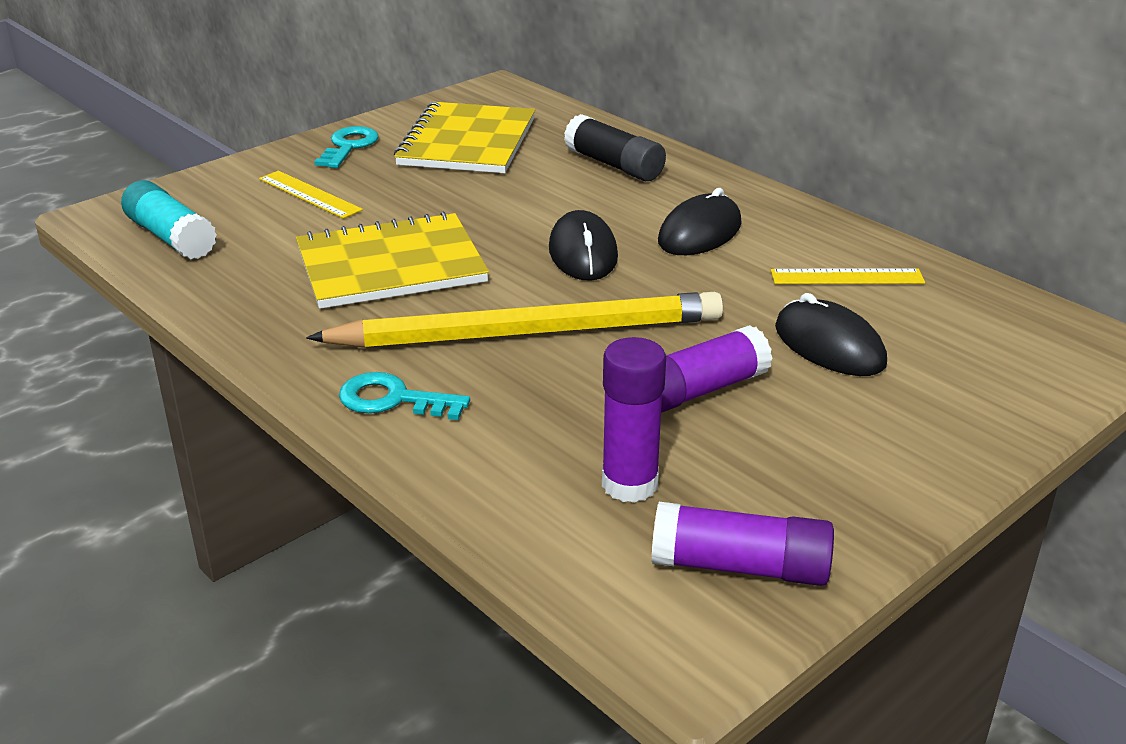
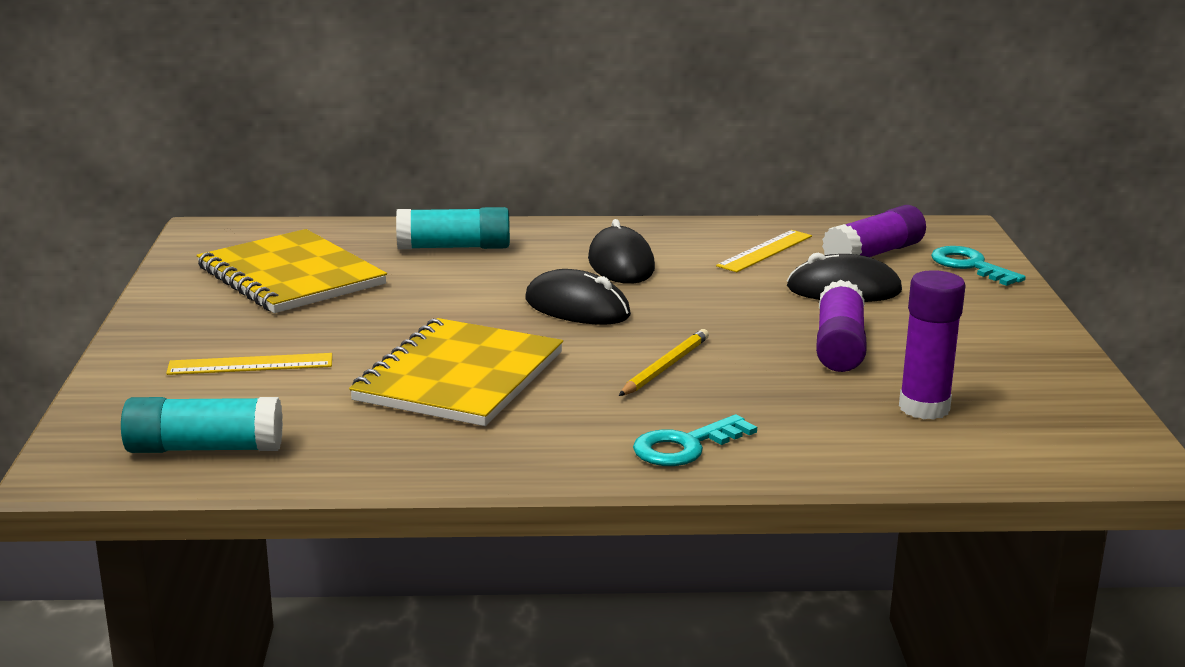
camera: 50 degrees left, 10 degrees down
(348, 146) = (186, 319): turquoise key -> turquoise key (970, 266)
(528, 332) = (665, 367): yellow pencil -> yellow pencil, size x0.42
(614, 165) = (454, 247): black glue stick -> turquoise glue stick
(740, 567) = (1061, 411): purple glue stick -> purple glue stick (873, 254)

